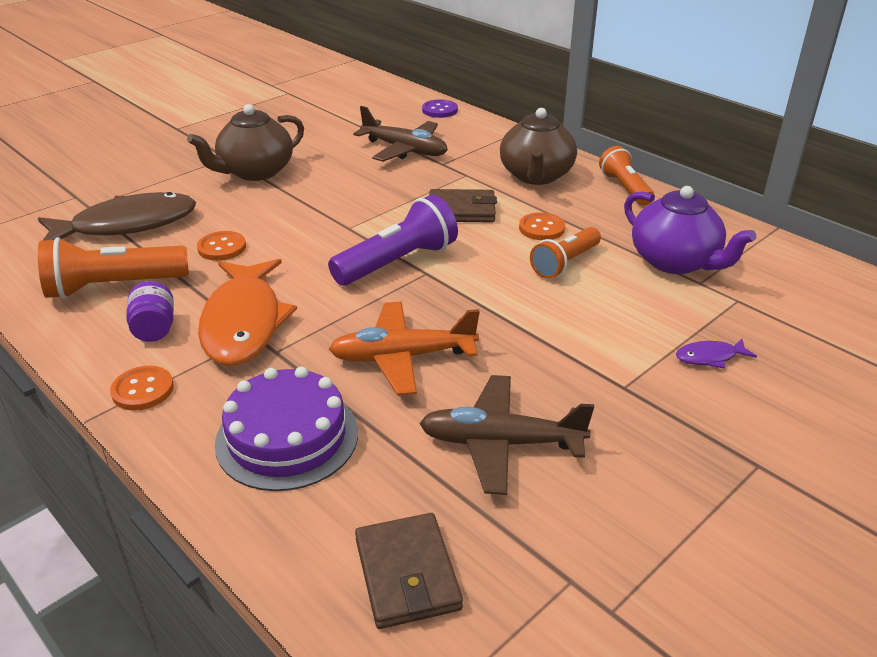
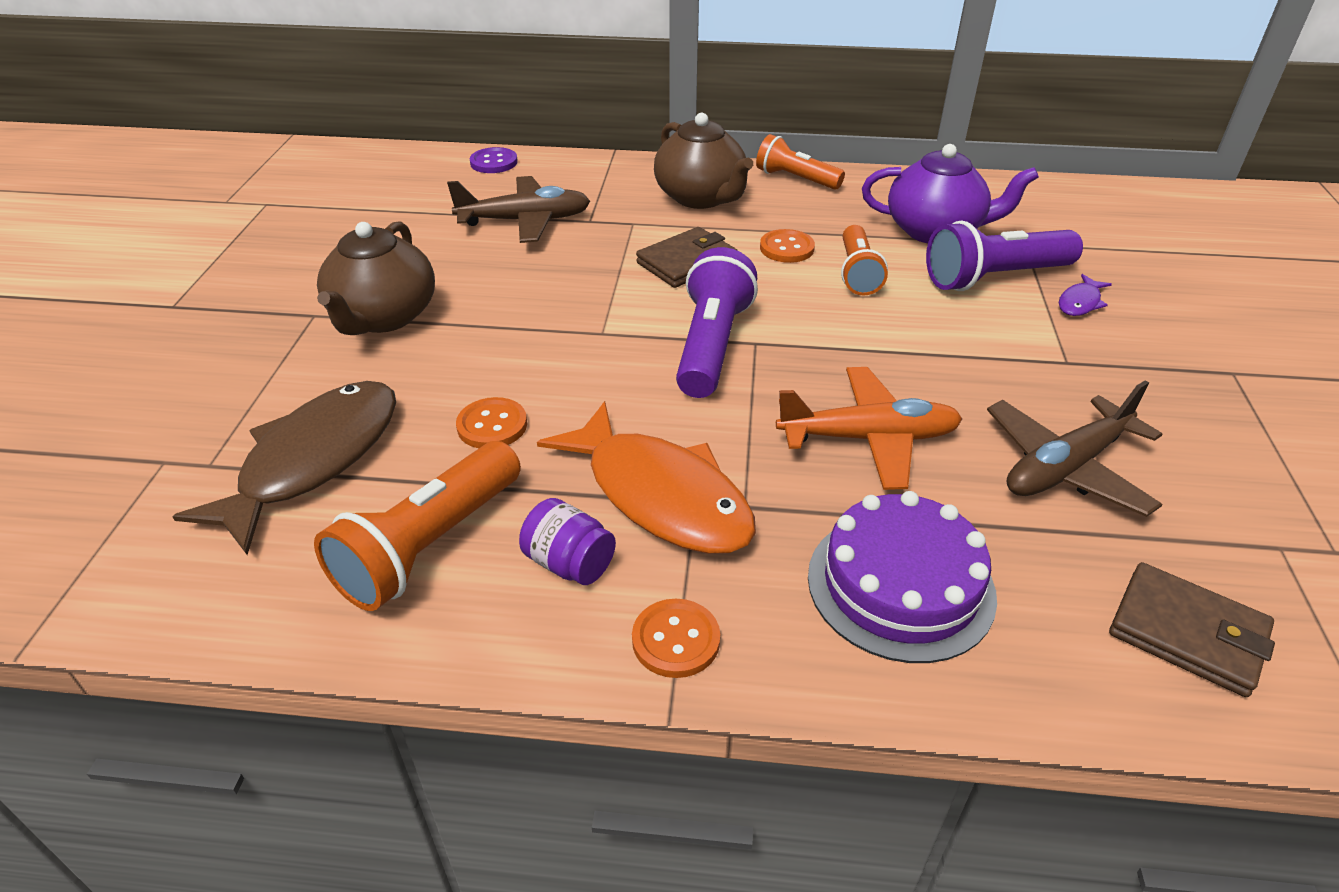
camera: 40 degrees left, 5 degrees up
(402, 357) = (868, 438): orange plane -> orange plane turned 135 degrees counterclockwise
(667, 311) = (994, 278): none -> purple flashlight

